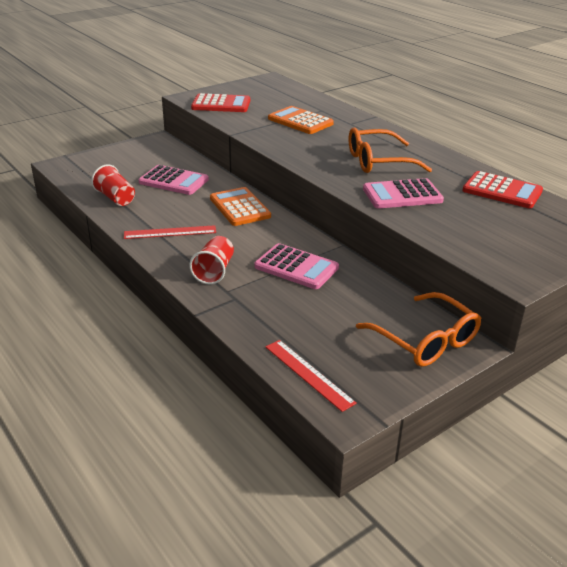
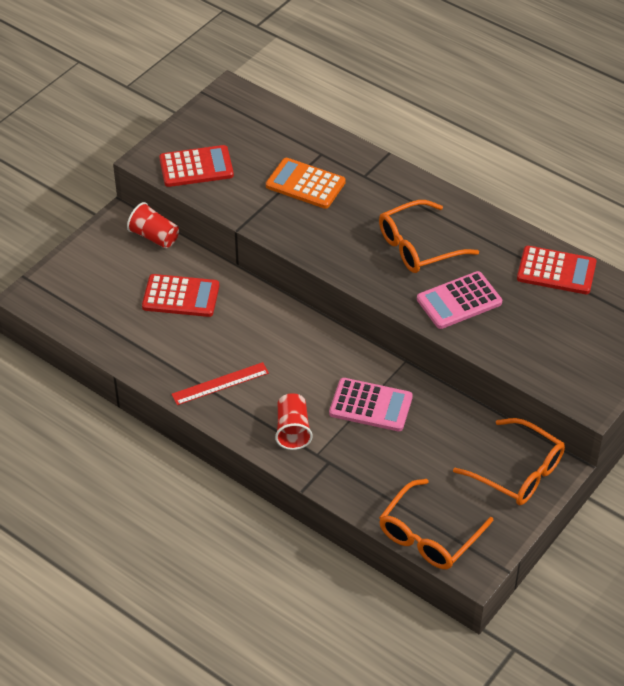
camera: 15 degrees left, 15 degrees up
(116, 198) = (131, 342): red cup -> red cup (154, 236)
(174, 181) = (181, 296): pink calculator -> red calculator
(239, 207) = (275, 326): orange calculator -> none
(308, 374) = (429, 535): red ruler -> orange glasses

